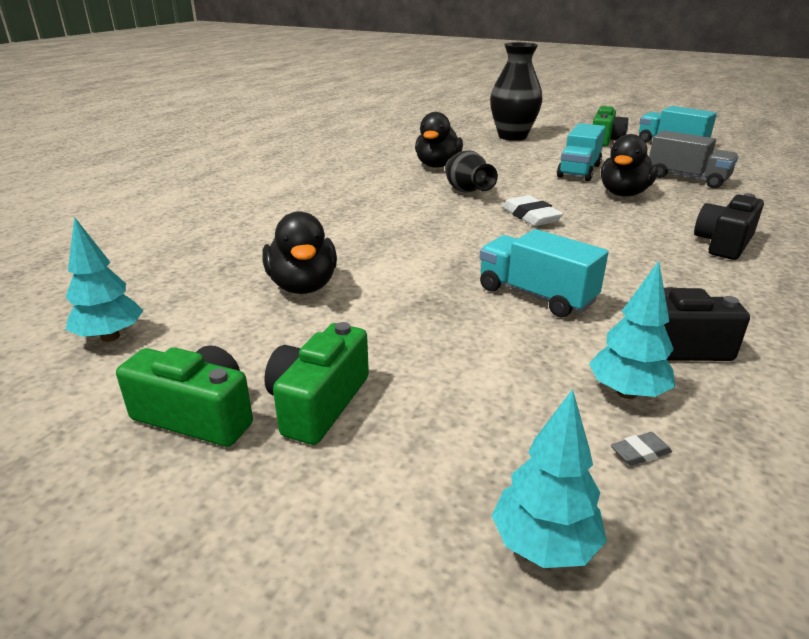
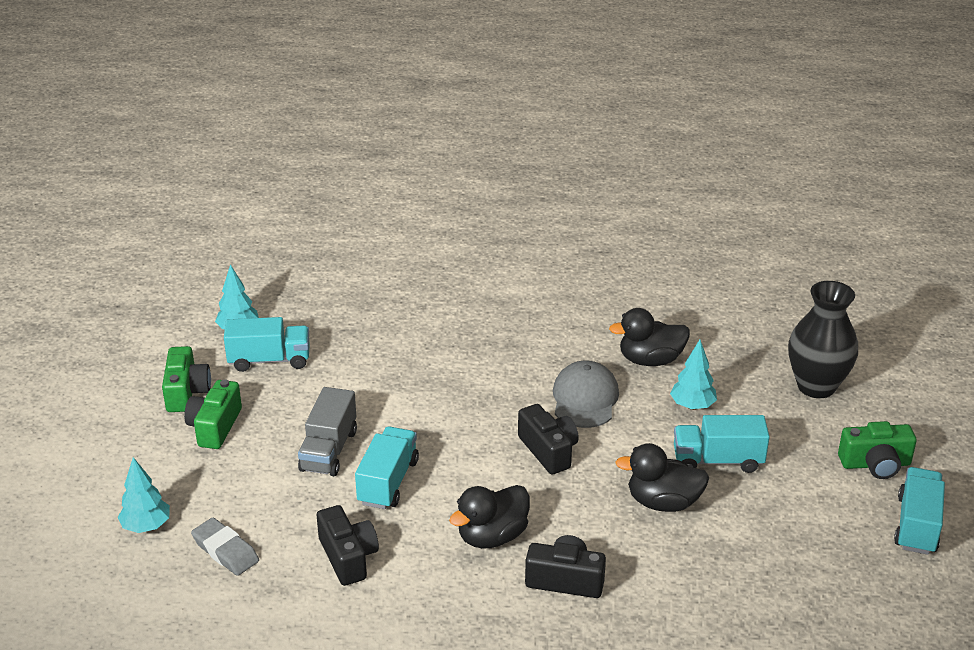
camera: 65 degrees right, 5 degrees up
(215, 326) = (269, 360): none -> turquoise truck
(303, 286) = (338, 373): black duck -> black duck (492, 536)
(318, 403) = (215, 427): green camera -> green camera turned 75 degrees counterclockwise
(467, 192) = (585, 399): black vase -> grey cap
(530, 216) = (548, 451): white eraser -> black camera
(626, 392) = (281, 540): turquoise tree -> turquoise tree (692, 406)
(640, 452) = (225, 551): grey eraser -> grey eraser, size x2.09
(687, 178) = (761, 547): grey truck -> grey truck (329, 450)

